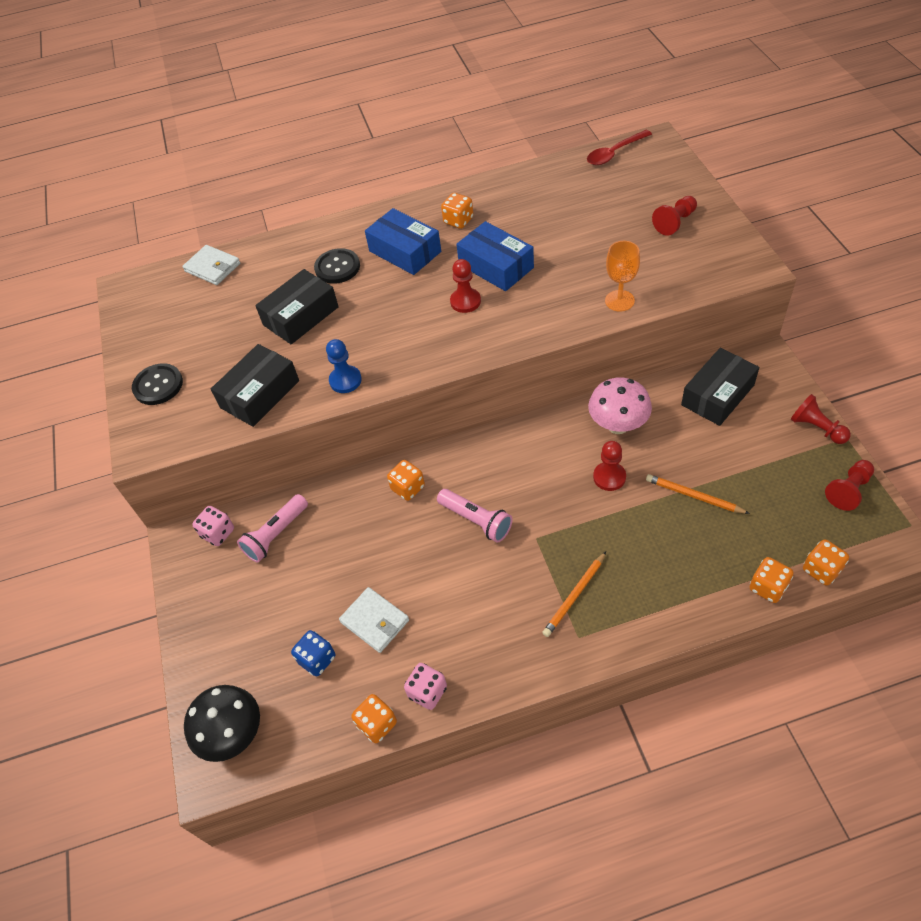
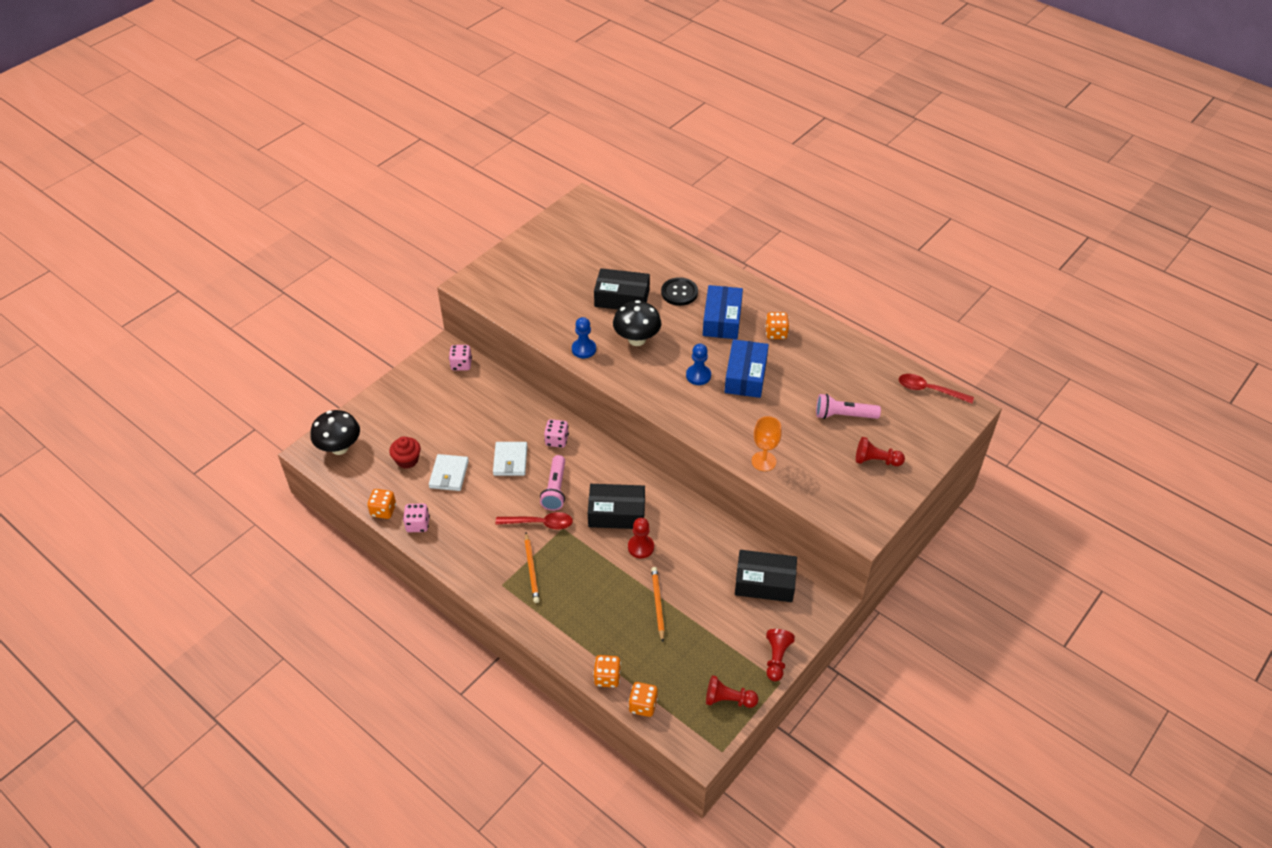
camera: 50 degrees right, 5 degrees down
(158, 385) = (518, 263): black button -> none
(212, 267) = (632, 231): white wallet -> white wallet (510, 460)
(260, 394) = (544, 314): black box -> black box (616, 513)
(276, 534) = (478, 393): pink flashlight -> pink flashlight (844, 415)
(317, 659) = (407, 460): blue dice -> red cupcake
(372, 329) = (637, 339): none -> black mushroom
(408, 488) = (557, 440): orange dice -> pink dice
(465, 301) = (698, 376): red pawn -> blue pawn
(514, 557) = (540, 523): none -> red spoon
(574, 595) = (531, 569): orange pencil -> orange pencil turned 105 degrees counterclockwise
(618, 425) = (691, 532): pink mushroom -> none

